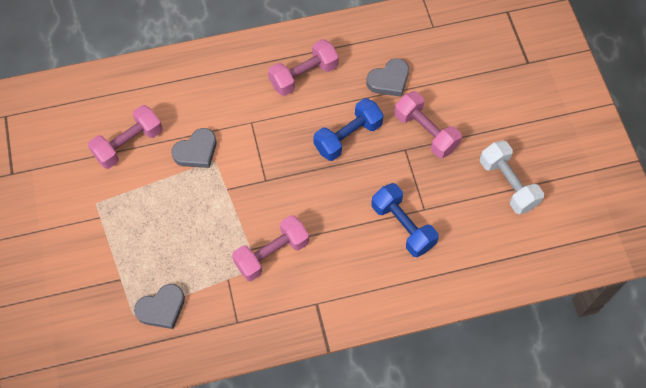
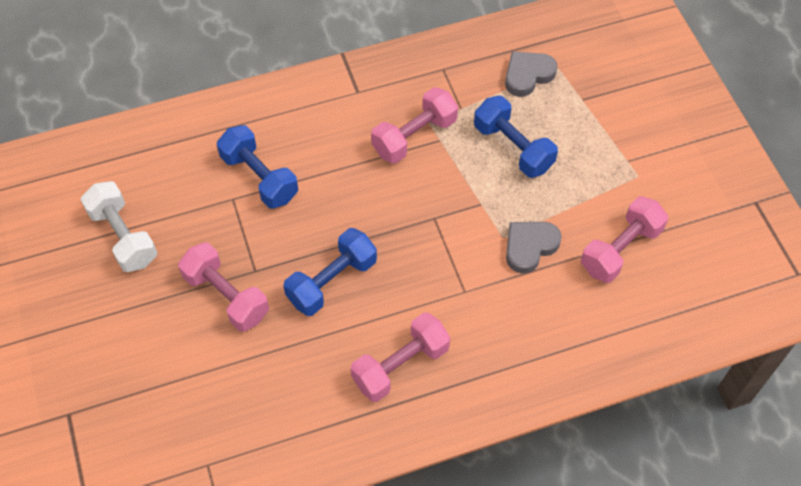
camera: 175 degrees right, 5 degrees down
(191, 236) = (513, 147): none -> blue dumbbell
(389, 80) = (276, 368): grey heart -> none

